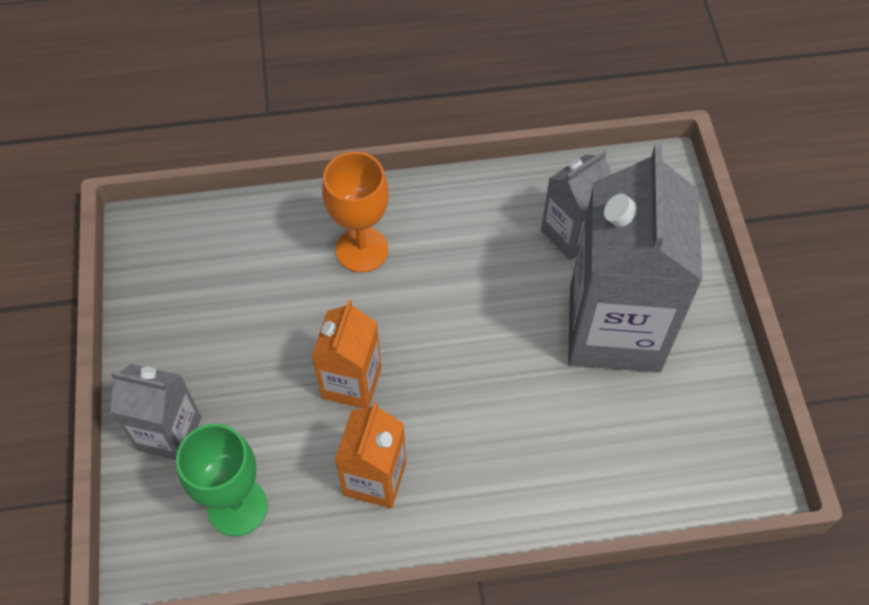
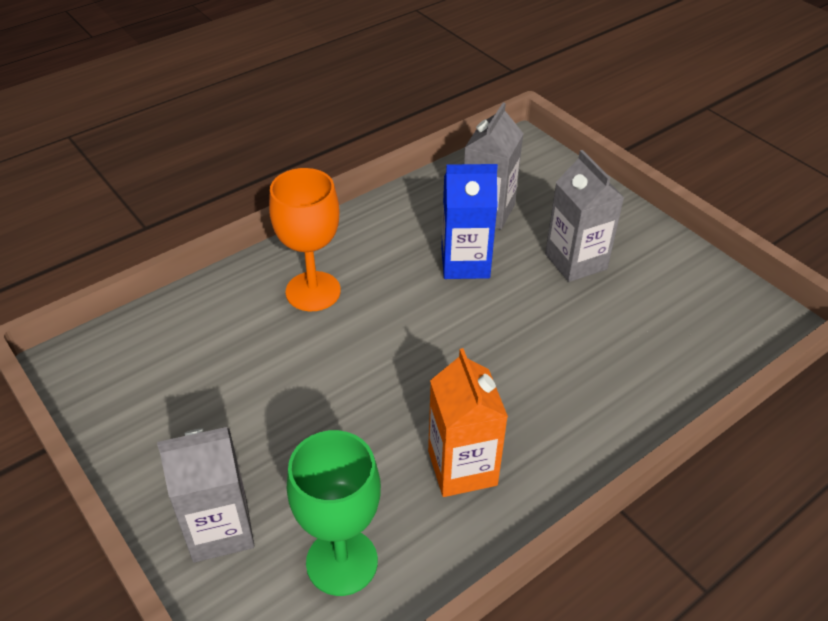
camera: 30 degrees left, 15 degrees down
(351, 382) = (380, 398): orange carton -> none
(511, 282) = (465, 263): none -> blue carton
(614, 328) = (575, 261): grey carton -> grey carton, size x0.52

